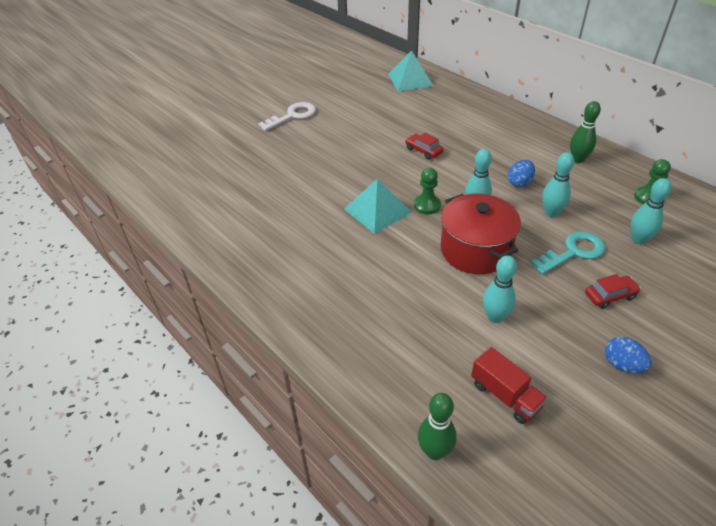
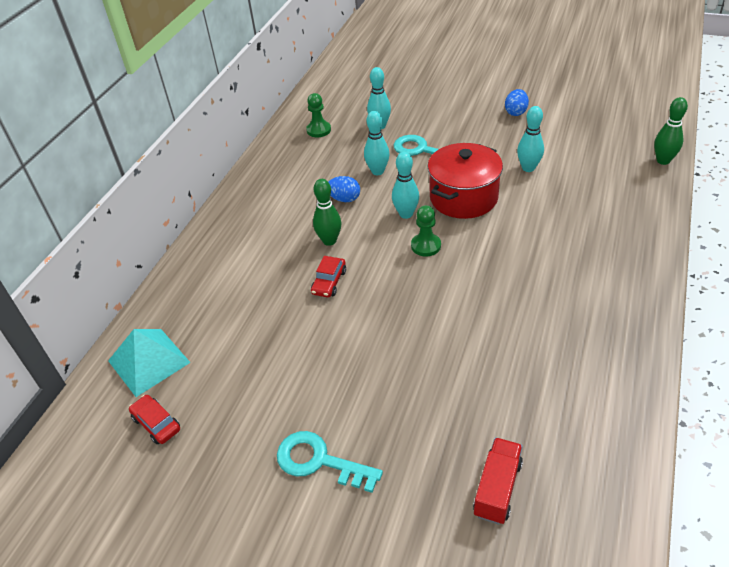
camera: 115 degrees left, 0 degrees up
(292, 116) = (319, 461): white key -> turquoise key
(377, 210) = (462, 277): turquoise pyramid -> none
(505, 395) = (590, 147): red truck -> red truck (497, 488)
(578, 159) = (281, 175): green bowling pin -> green bowling pin (329, 241)
(610, 296) = (456, 127): red car -> red car (156, 424)

